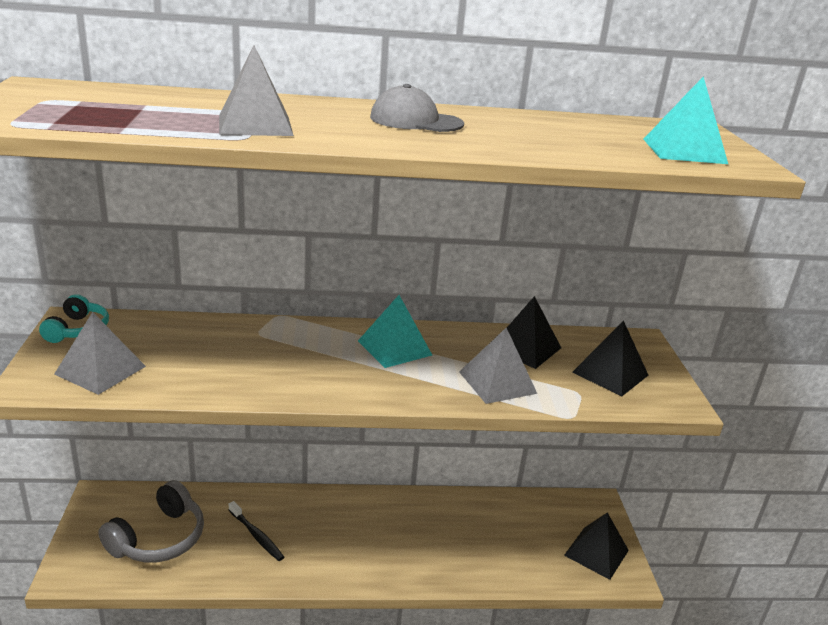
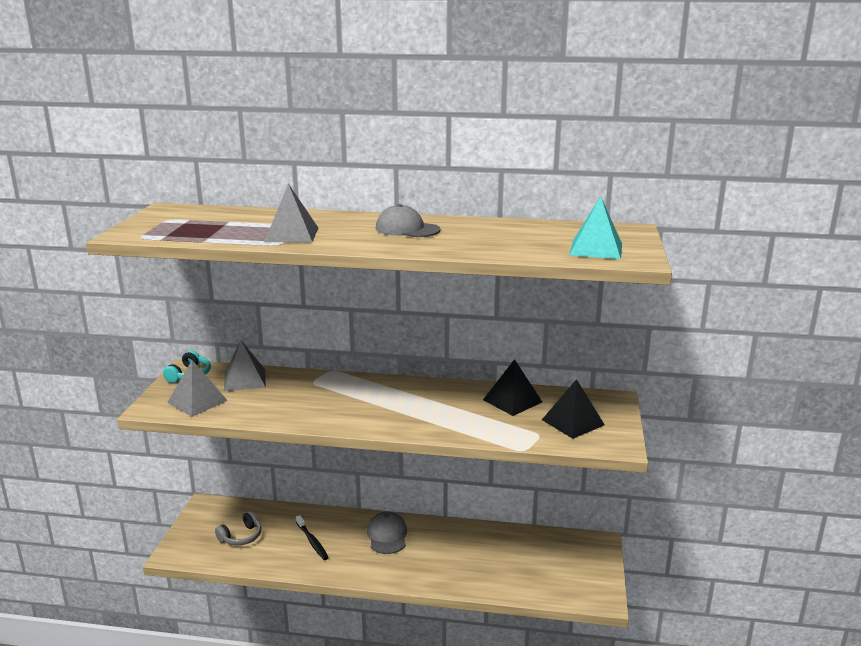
camera: 15 degrees right, 5 degrees down
(159, 538) = (241, 537): grey headphones -> grey headphones, size x0.61
(350, 518) = (387, 535): none -> grey cap
(394, 348) = (409, 396): turquoise pyramid -> none
(497, 382) = (477, 423): grey pyramid -> grey pyramid (244, 380)
(596, 552) = (582, 579): black pyramid -> none

